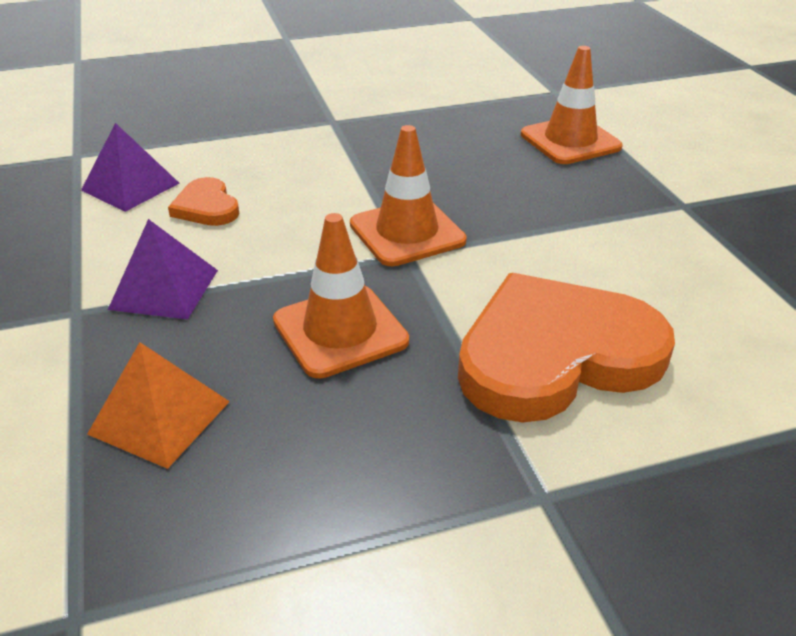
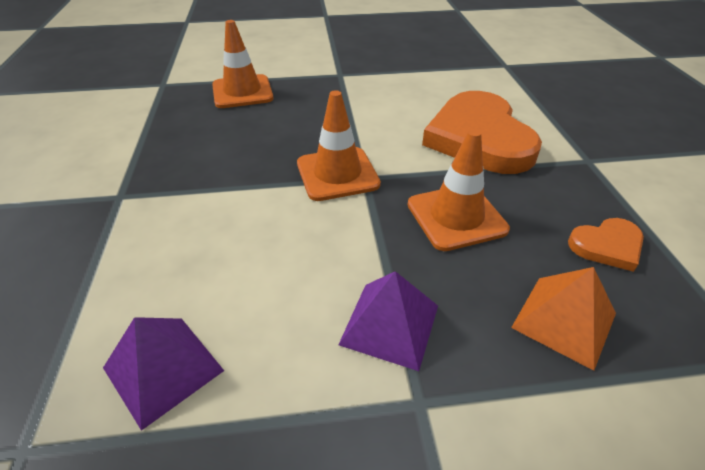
camera: 80 degrees left, 5 degrees up
(206, 207) = (247, 293): orange heart -> orange heart (607, 246)

